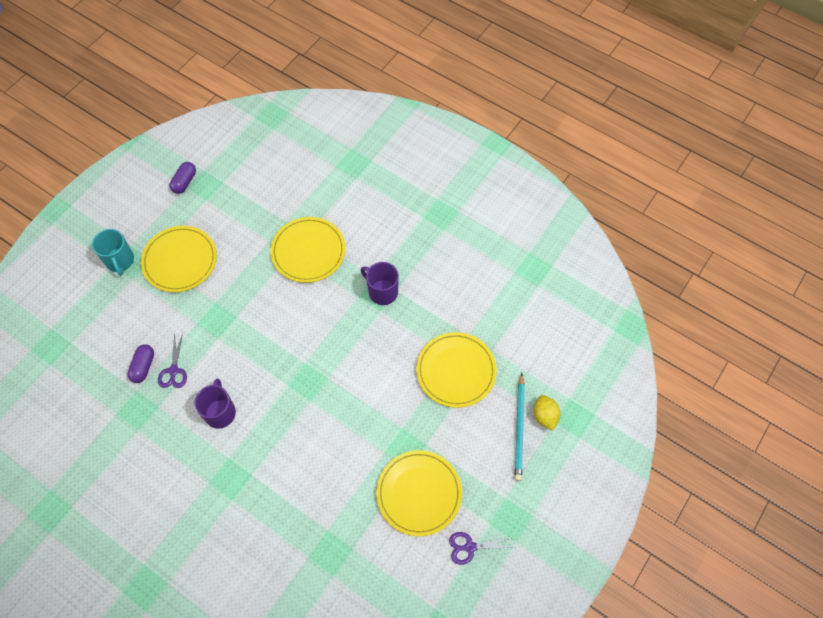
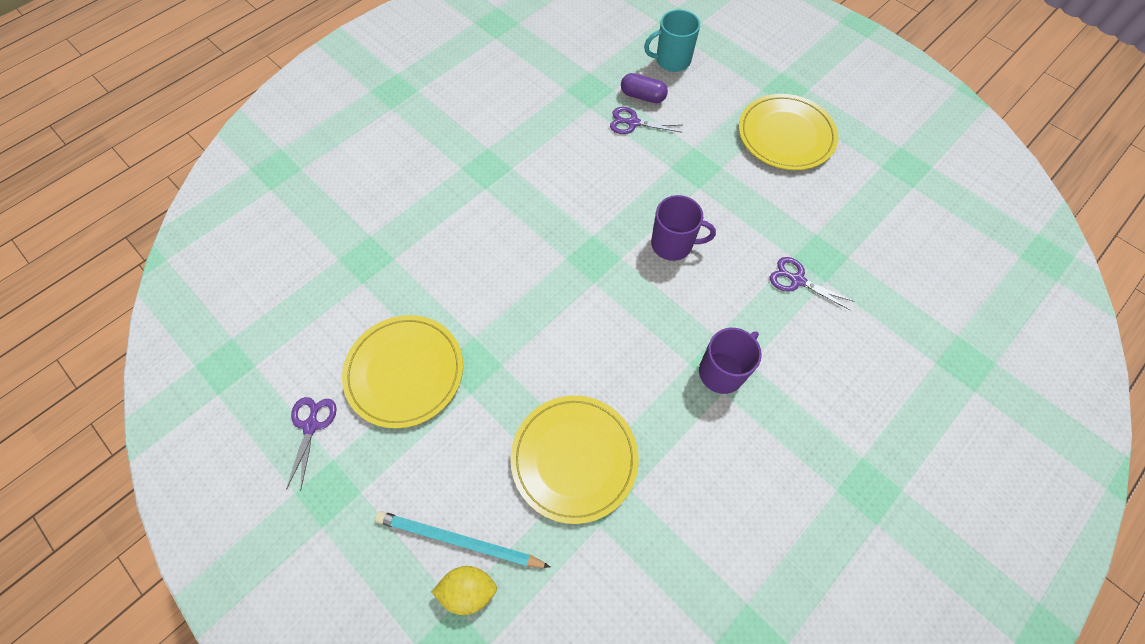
camera: 100 degrees right, 0 degrees up
(120, 261) = (787, 79): turquoise mug -> turquoise mug (672, 60)
(184, 182) = (910, 145): purple capsule -> none
(220, 412) = (570, 163): purple mug -> purple mug (673, 244)
(308, 251) = (797, 280): yellow plate -> purple scissors

